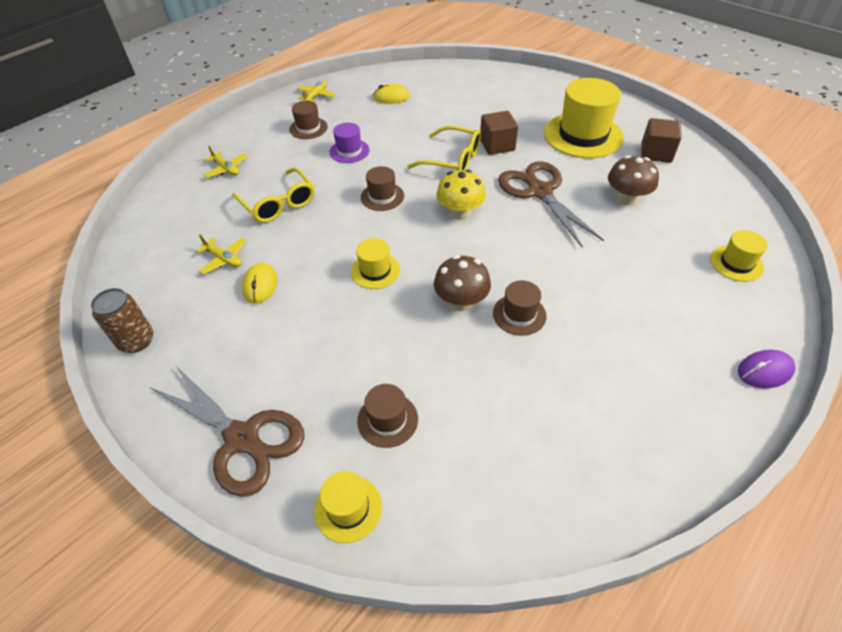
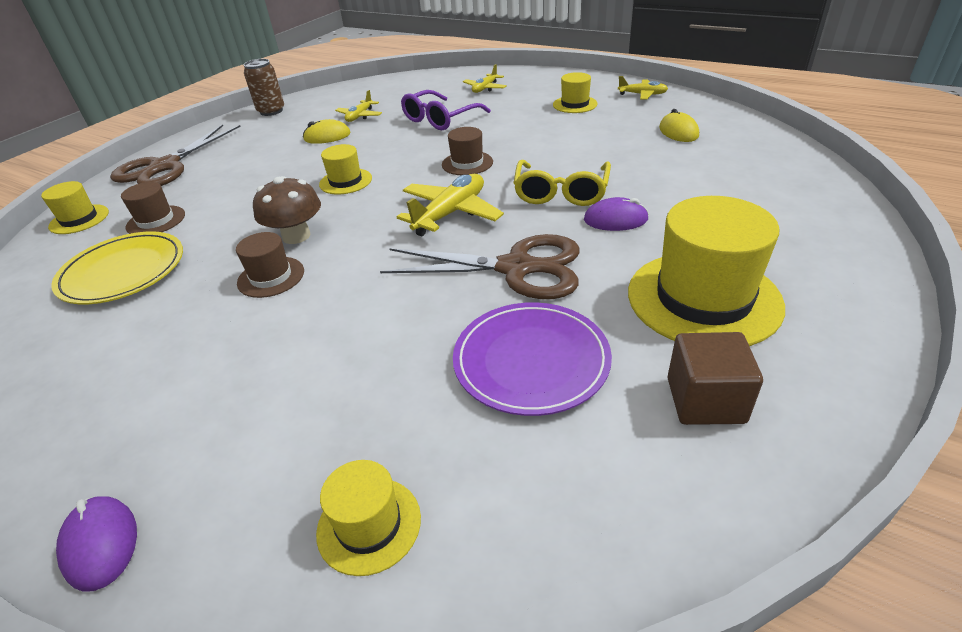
camera: 80 degrees right, 10 degrees down
(278, 203) = (440, 119): yellow glasses -> purple glasses
(308, 128) = (575, 104): brown hat -> yellow hat
(349, 151) = (544, 131): purple hat -> none
(460, 213) = (451, 213): yellow mushroom -> yellow plane
(482, 428) = (123, 271): none -> yellow plate
(497, 145) = (615, 220): brown cube -> purple mouse
(539, 192) = (516, 268): brown scissors -> brown scissors turned 45 degrees clockwise
(626, 198) = (531, 361): brown mushroom -> purple plate

